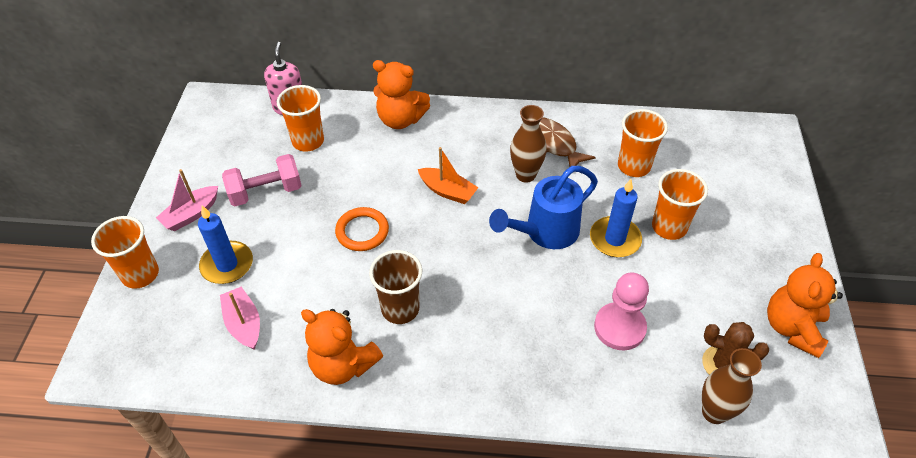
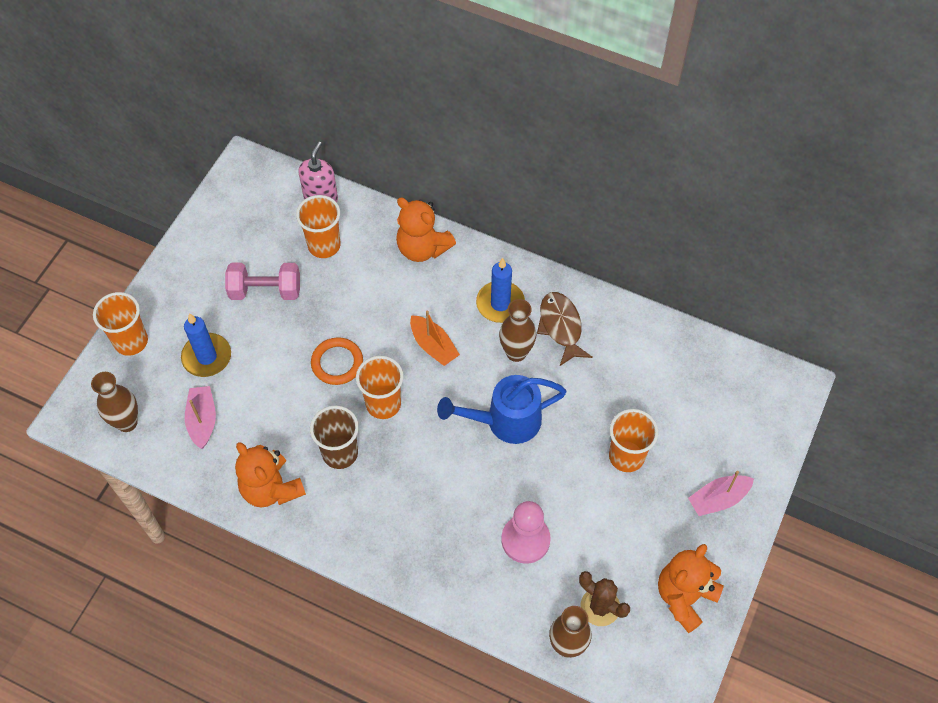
camera: 20 degrees right, 10 degrees up
(160, 351) = (127, 422): none -> brown vase
(191, 214) = (192, 293): pink boat -> pink boat (718, 499)
(615, 239) = (567, 451): blue candle -> blue candle (500, 304)
(634, 166) = (628, 378): orange cup -> orange cup (383, 404)

